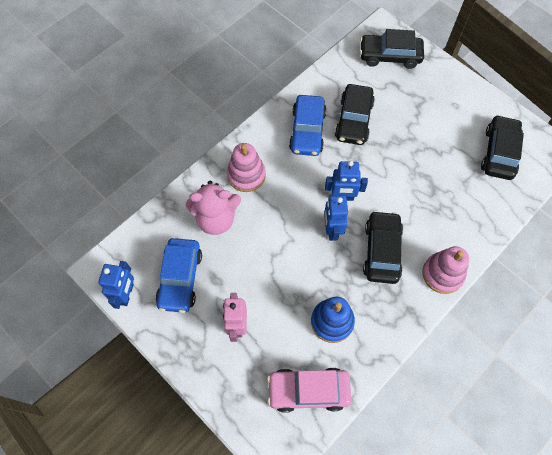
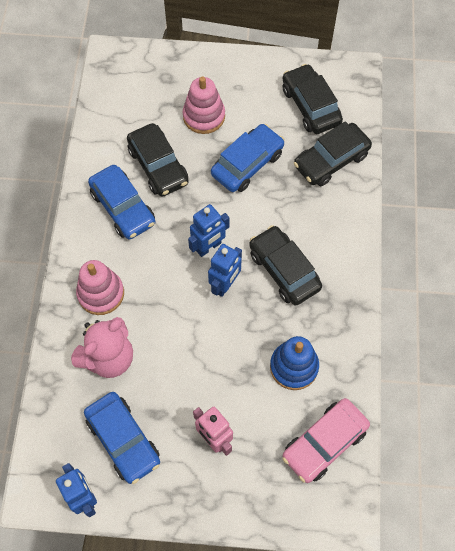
camera: 40 degrees left, 0 degrees up
(332, 230) = (225, 285): blue robot -> blue robot turned 105 degrees counterclockwise
(390, 56) = (140, 79): black car -> black car (331, 160)
(417, 161) = (247, 164): none -> blue car
(442, 274) = (350, 251): pink stacking toy -> pink stacking toy (204, 116)

